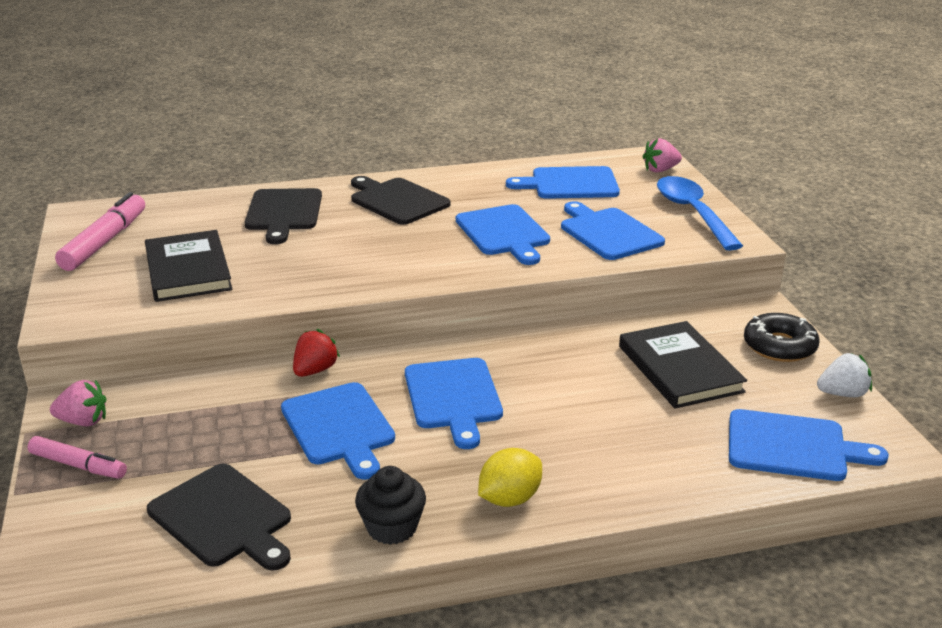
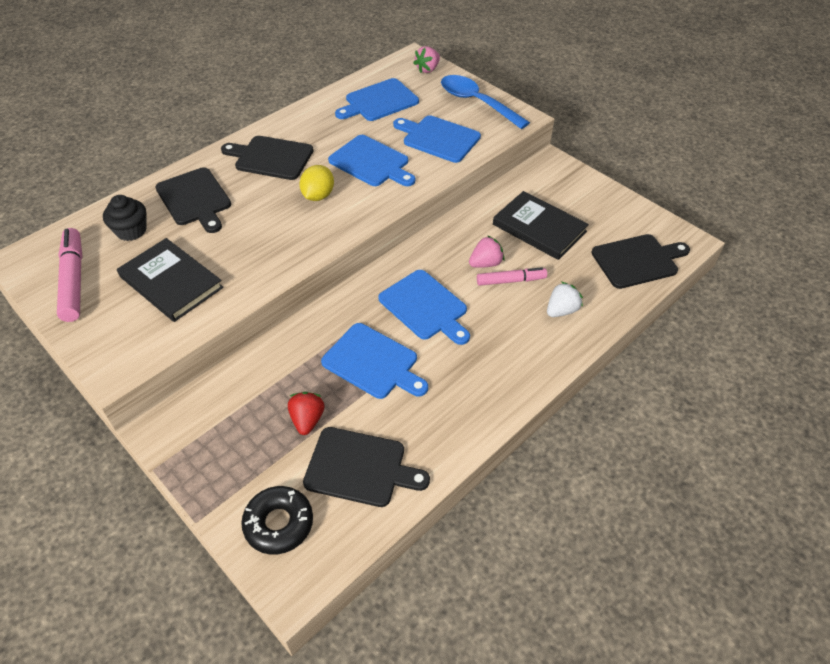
camera: 30 degrees left, 20 degrees up
(78, 465) = (221, 476): pink marker -> pink marker (511, 281)
(83, 421) = (189, 439): pink strawberry -> pink strawberry (485, 263)
(315, 370) = (317, 324): red strawberry -> red strawberry (307, 420)
(392, 527) = (469, 422): black cupcake -> black cupcake (131, 231)
(509, 499) = (518, 368): yellow lemon -> yellow lemon (318, 196)
(779, 346) = (580, 188): black donut -> black donut (279, 523)
(792, 446) = (637, 260): blue cutting board -> black cutting board
(842, 394) = (636, 211): white strawberry -> white strawberry (561, 310)

